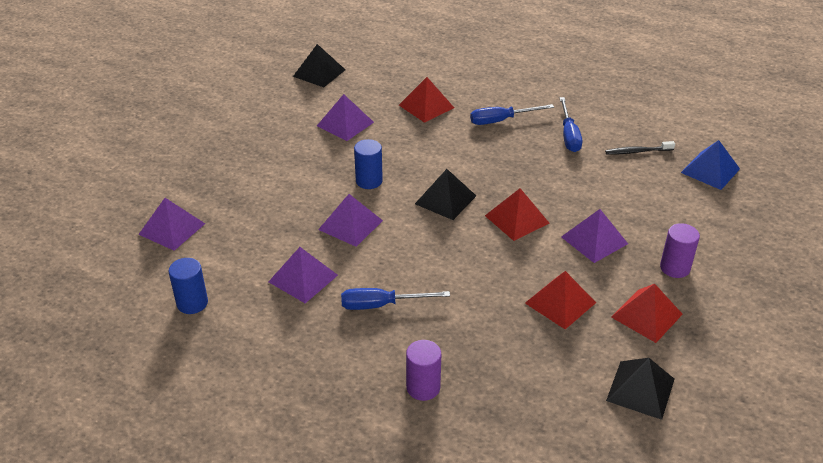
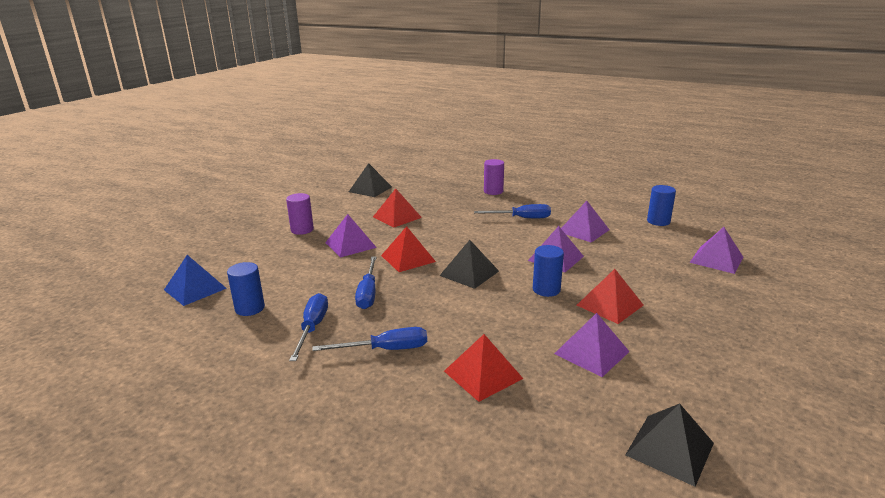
camera: 175 degrees left, 15 degrees down
(539, 171) = (368, 293): none -> blue screwdriver
(637, 151) = (250, 308): black toothbrush -> blue cylinder
(647, 315) = (343, 211): red pyramid -> red pyramid (609, 305)

